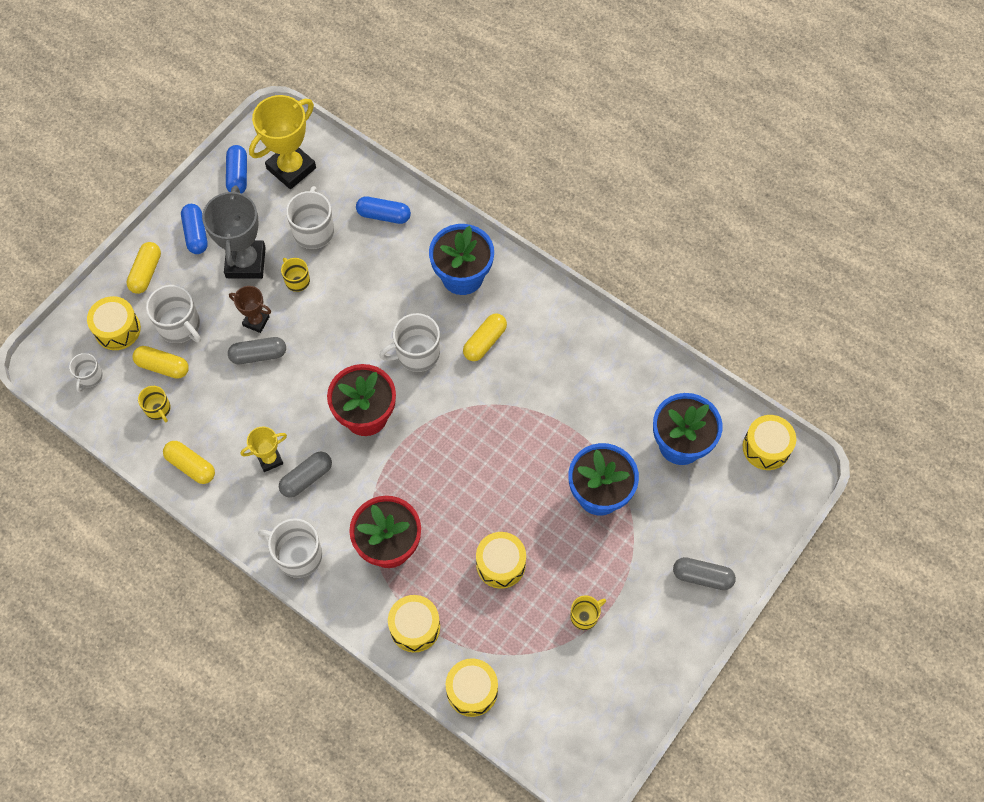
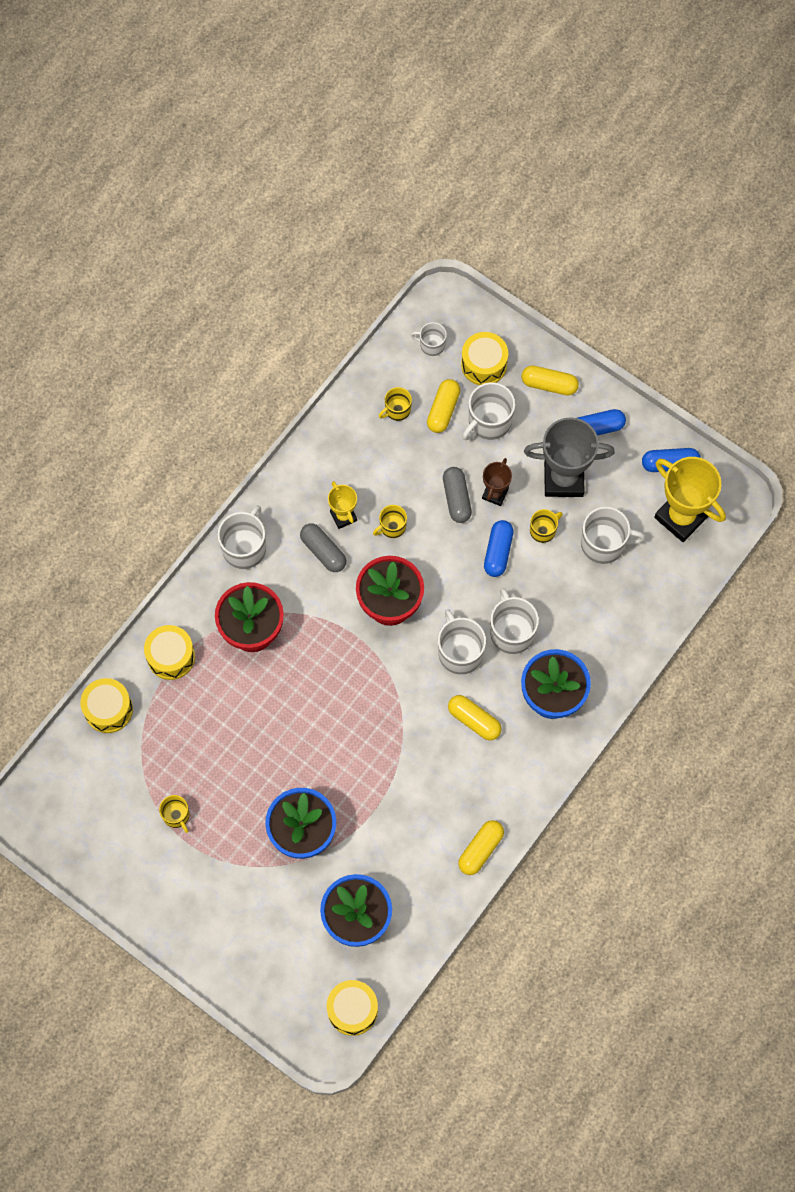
camera: 90 degrees right, 5 degrees up
(191, 466) = (337, 445): yellow capsule -> yellow capsule (480, 850)
(284, 413) = (392, 527): none -> yellow mug
(384, 215) = (625, 614): blue capsule -> blue capsule (498, 552)
(397, 309) = (511, 631): none -> white mug
(500, 564) = (231, 736): yellow drum -> none
(702, 577) = (213, 933): grey capsule -> none

